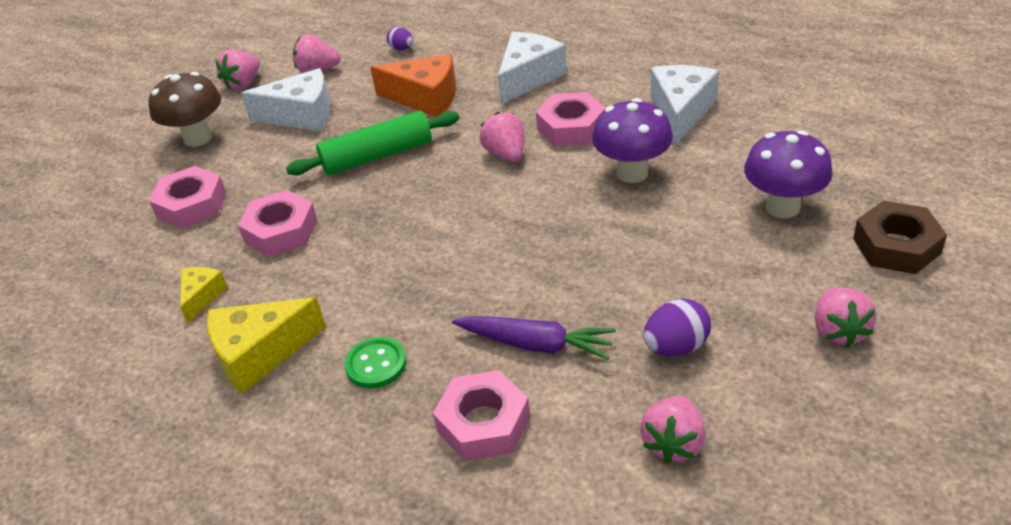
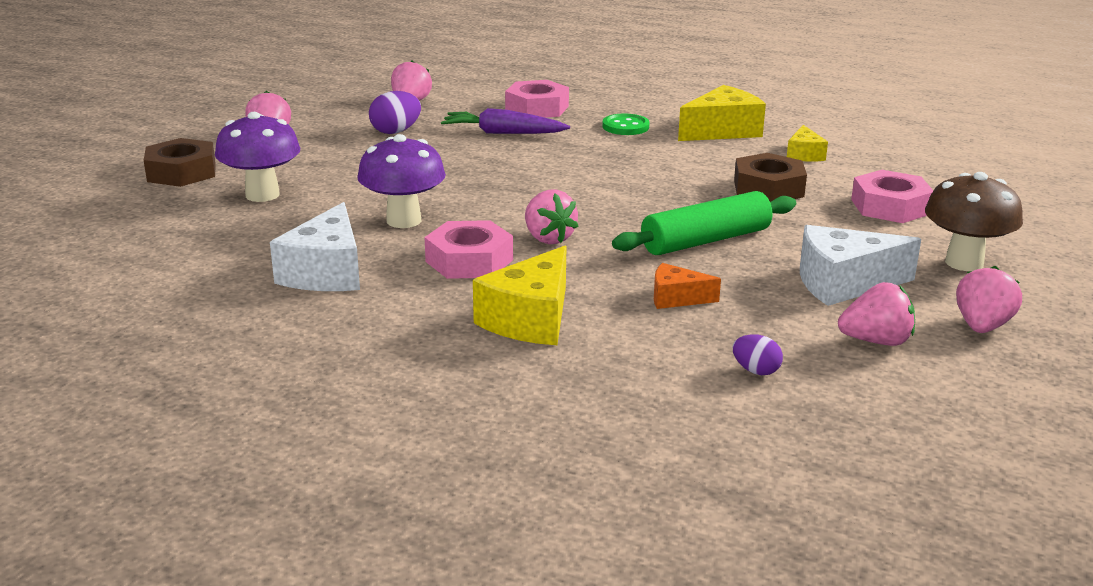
camera: 170 degrees right, 15 degrees down
(281, 231) = (768, 188): pink nut -> brown nut
(425, 98) = (676, 298): orange cheese -> orange cheese, size x0.56
(528, 77) = (530, 319): white cheese -> yellow cheese

